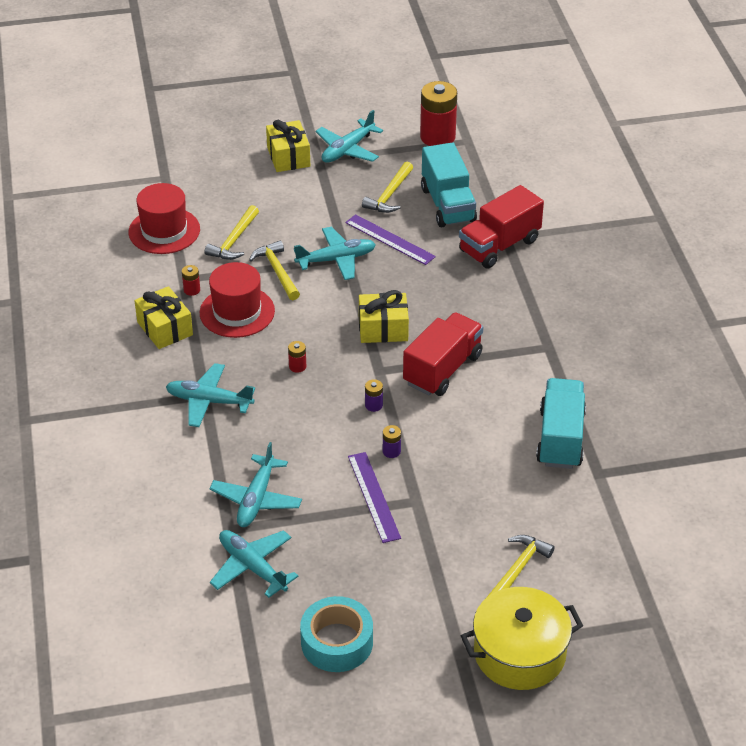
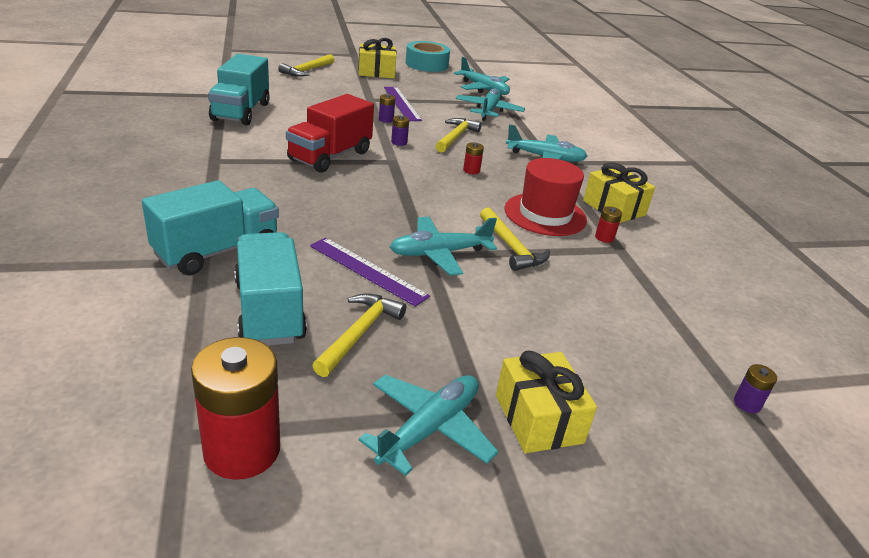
camera: 175 degrees right, 10 degrees down
(160, 170) = (747, 404): none -> purple battery
(164, 231) = (677, 305): red hat -> none
(234, 240) = (578, 285): yellow hammer -> yellow hammer (456, 137)
(383, 329) = (385, 188): yellow gift -> yellow gift (376, 72)
(499, 246) = (217, 251): red truck -> turquoise truck
(519, 653) = (318, 51): yellow pot -> none

